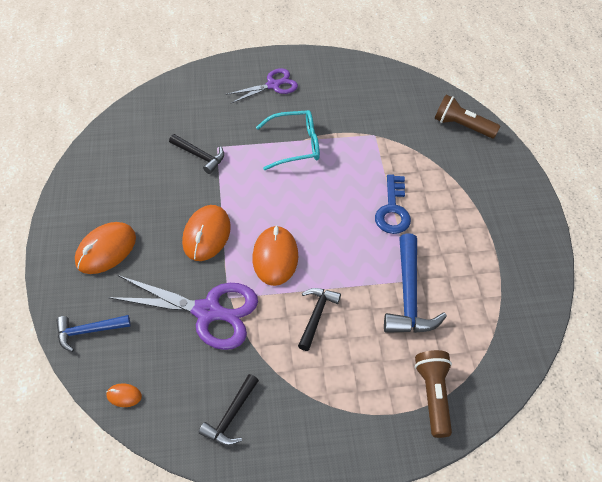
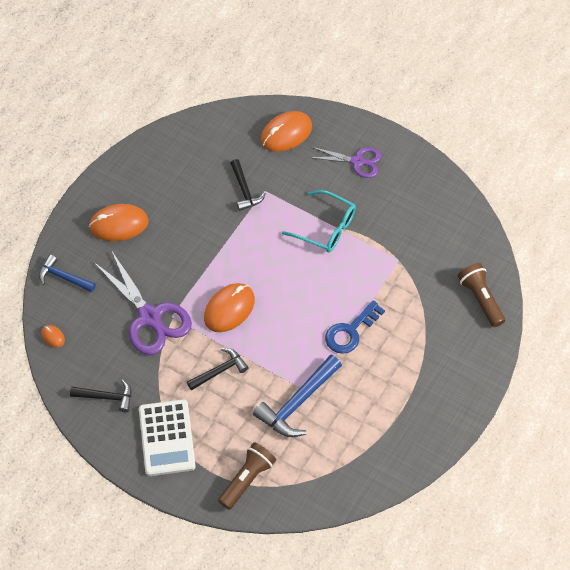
camera: 40 degrees right, 5 degrees up
(206, 235) = (196, 259): orange mouse -> orange mouse (286, 133)
(231, 416) = (106, 397): black hammer -> black hammer turned 150 degrees counterclockwise
(325, 412) = (167, 438): none -> white calculator

